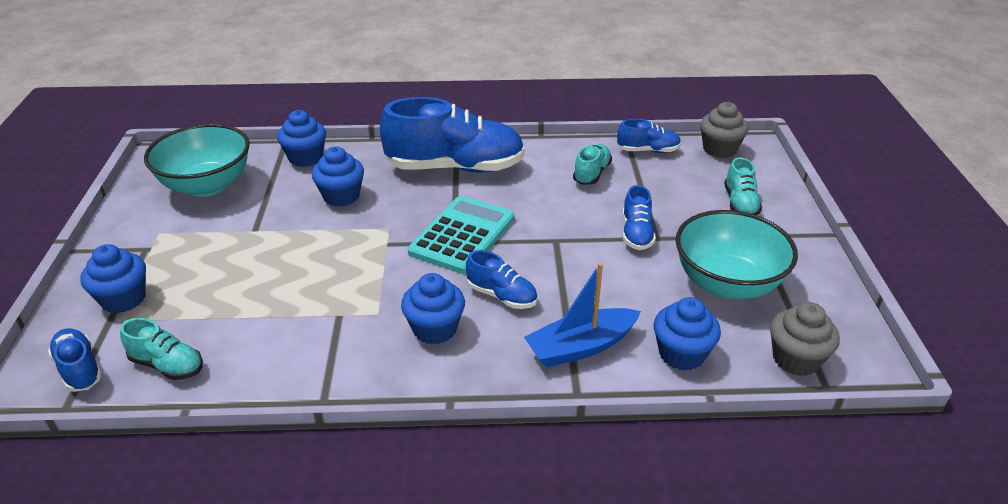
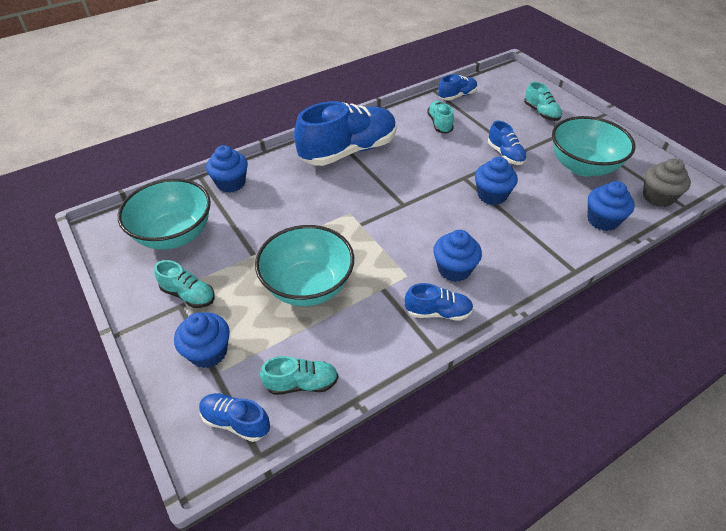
camera: 30 degrees left, 10 degrees up
(162, 242) = (188, 295): none -> turquoise shoe
(270, 280) = (308, 286): none -> turquoise bowl
(341, 196) = (291, 202): blue cupcake -> blue cupcake (492, 195)
(462, 235) = (404, 198): turquoise calculator -> none
(502, 296) = (471, 228): blue shoe -> blue shoe (438, 312)
(581, 347) = (548, 241): blue boat -> none
(719, 149) = (496, 81): grey cupcake -> none

